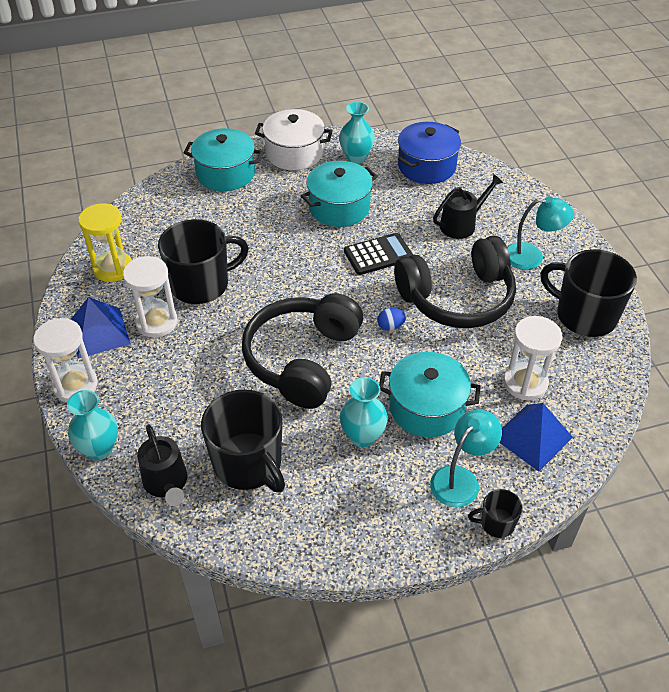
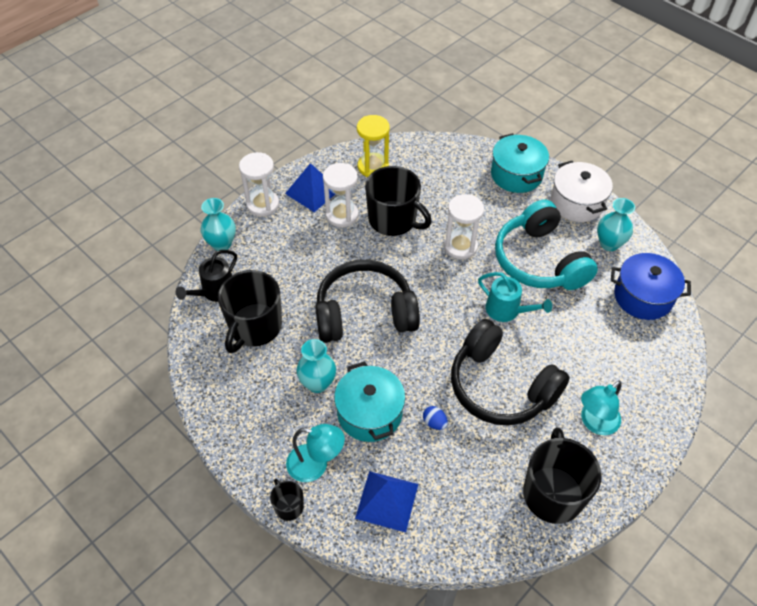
camera: 60 degrees right, 5 degrees up
(339, 207) = (539, 261): turquoise pot -> turquoise headphones
(378, 254) = (507, 310): black calculator -> turquoise watering can
(390, 326) = (436, 353): blue egg -> blue egg (434, 423)
(462, 224) = (591, 353): black watering can -> none
(525, 383) = (440, 474): white hourglass -> white hourglass (460, 246)
(532, 256) = (594, 423): turquoise lamp -> turquoise lamp turned 75 degrees clockwise

